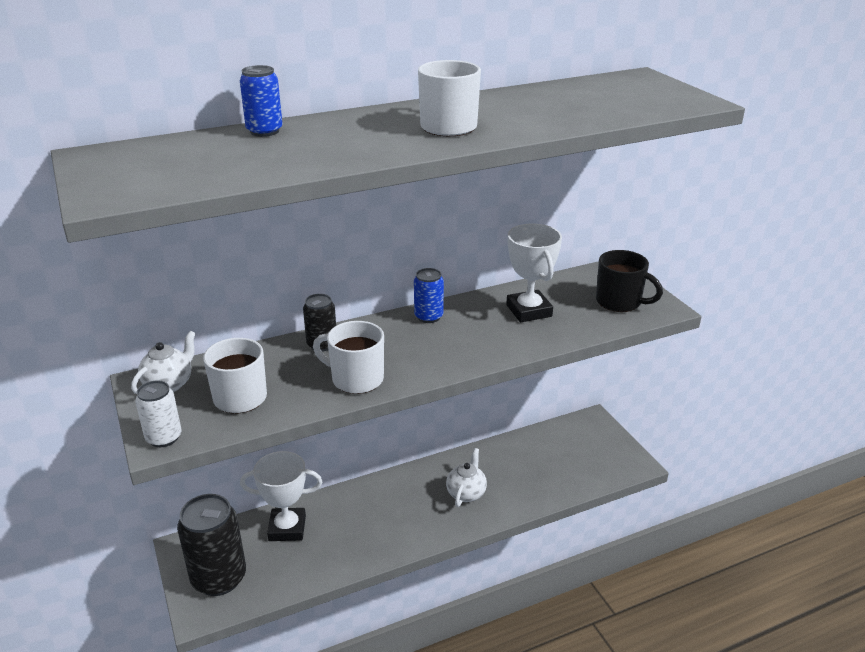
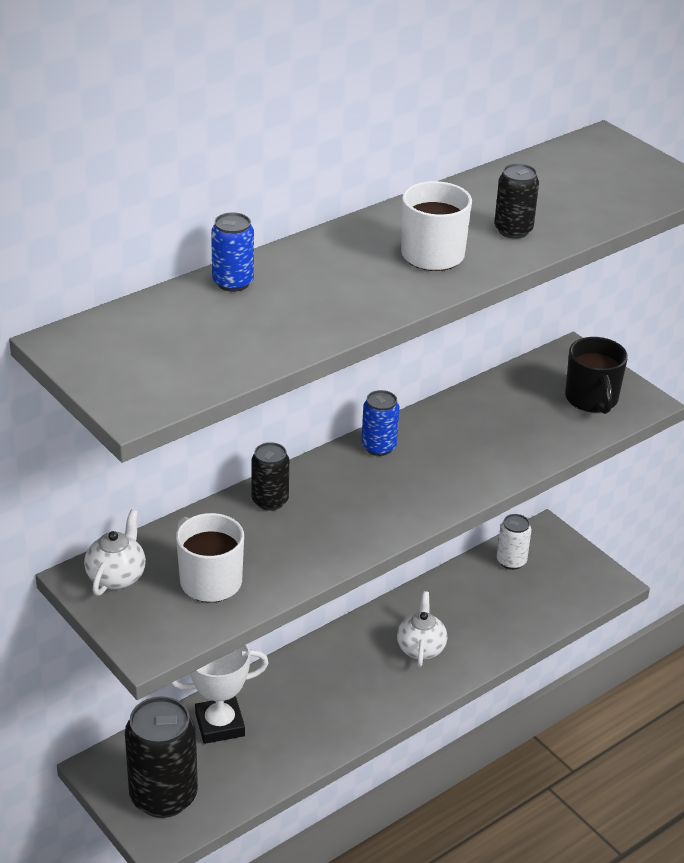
camera: 15 degrees left, 5 degrees up
(164, 438) = (151, 642): white can -> white can (511, 561)
(356, 379) = (331, 540): white mug -> none
(529, 311) = (492, 424): white trophy -> none
(530, 118) = (513, 230): none -> black can
(619, 302) = (592, 399): black mug -> black mug turned 60 degrees clockwise

